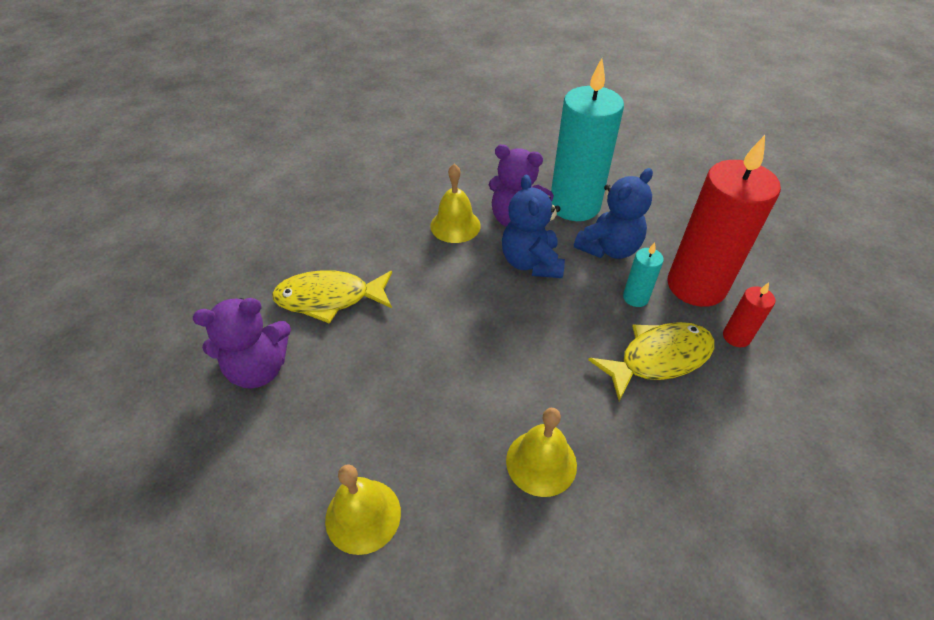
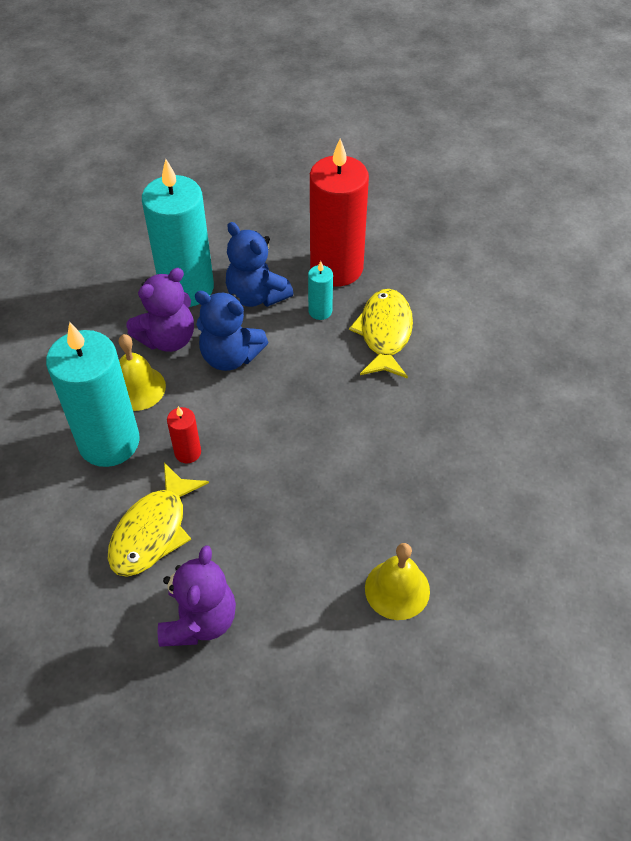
camera: 60 degrees left, 5 degrees up
(394, 235) = (109, 442): none -> turquoise candle
(541, 462) = (423, 454): yellow bell -> none
(609, 248) = (256, 296): blue teddy bear -> blue teddy bear turned 150 degrees clockwise
(736, 337) = (397, 277): red candle -> red candle (188, 452)

